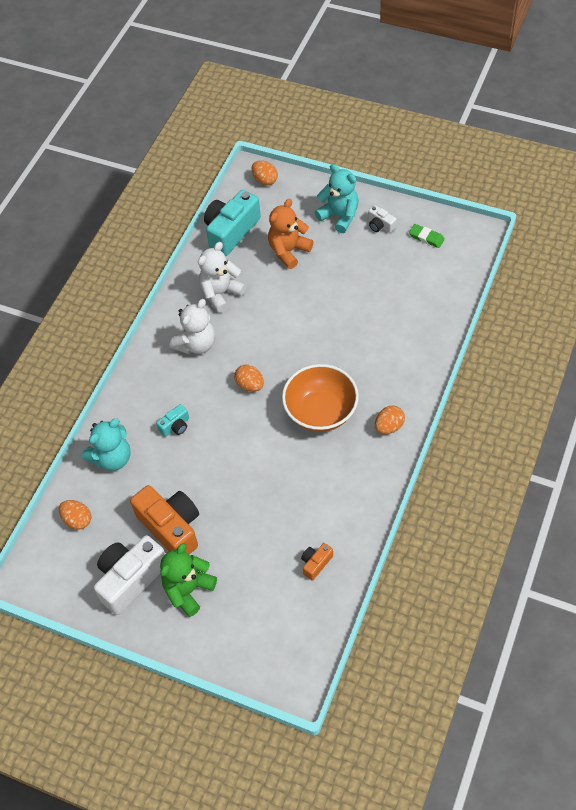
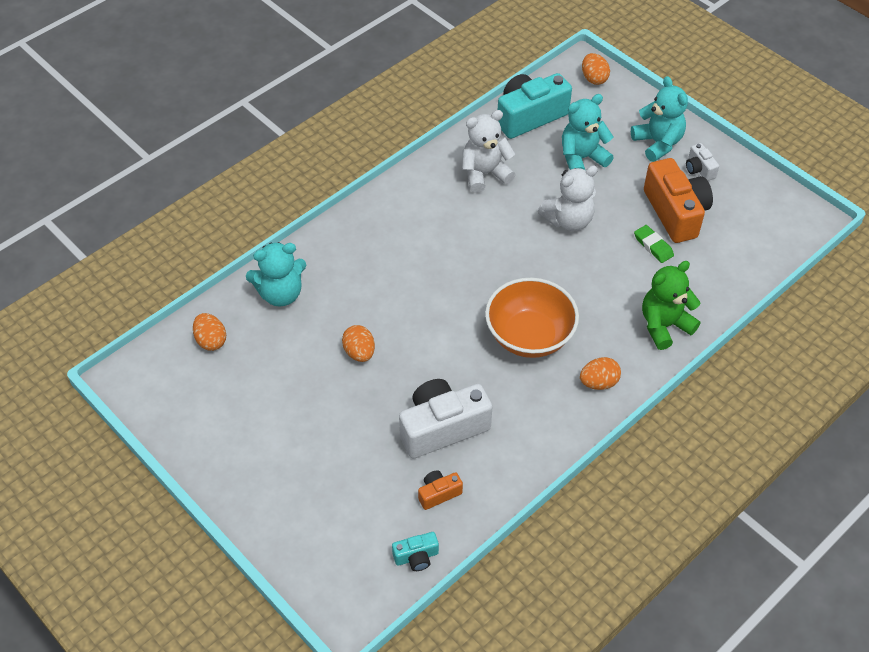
camera: 20 degrees right, 5 degrees down
(131, 579) = (232, 423): white camera -> white camera (442, 428)
(171, 527) = (303, 389): orange camera -> orange camera (675, 212)
(175, 426) = (364, 288): turquoise camera -> turquoise camera (416, 557)
(188, 590) = (286, 461): green teddy bear -> green teddy bear (664, 325)
(196, 344) = (431, 215): white teddy bear -> white teddy bear (568, 220)
(250, 385) = (466, 278): orange egg -> orange egg (359, 352)
(288, 251) = (582, 158): orange teddy bear -> turquoise teddy bear
(426, 237) = (746, 201): green eraser -> green eraser (653, 246)

